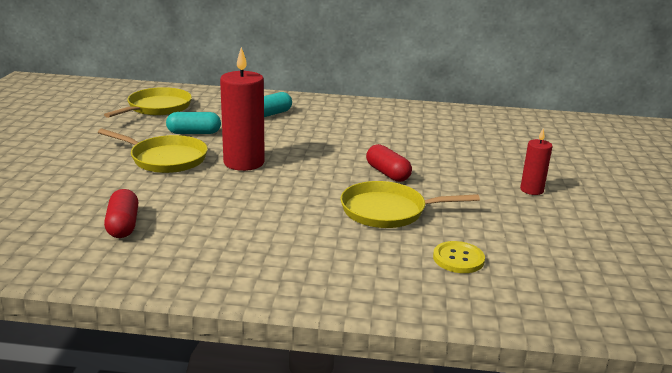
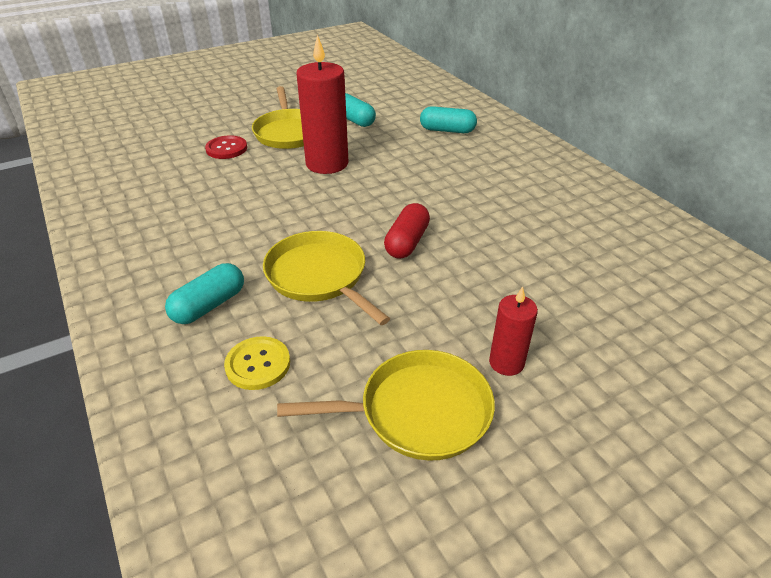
camera: 55 degrees right, 15 degrees up
(123, 225) = (160, 168): red capsule -> none
(143, 189) = (226, 149): none -> red button
(157, 108) = (379, 86): yellow pan -> yellow pan (418, 411)
(371, 258) = (209, 305): none -> turquoise capsule

